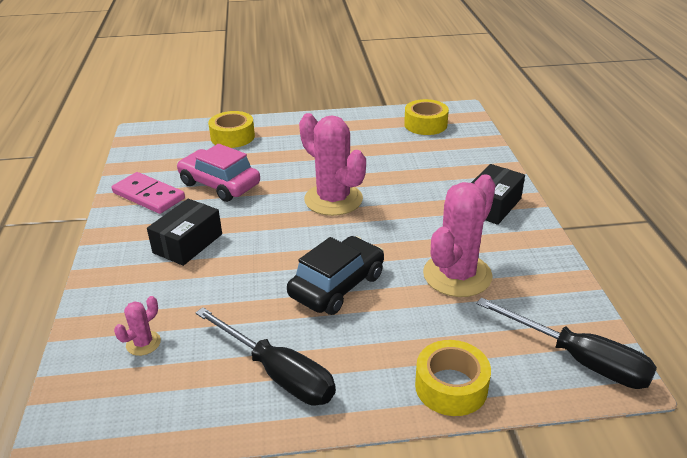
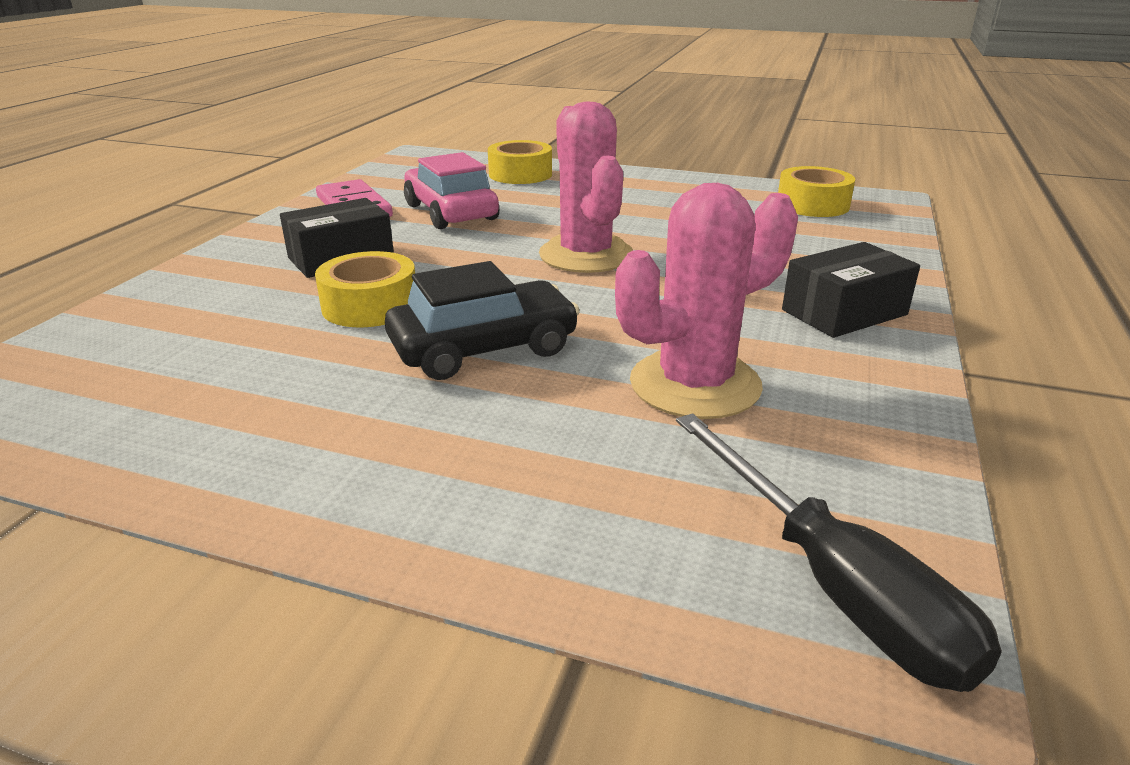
camera: 25 degrees right, 5 degrees down
(143, 343) = (156, 343): pink cactus -> none
(278, 373) = (274, 429): black screwdriver -> none
(451, 386) = (524, 540): yellow tape -> yellow tape (370, 305)

